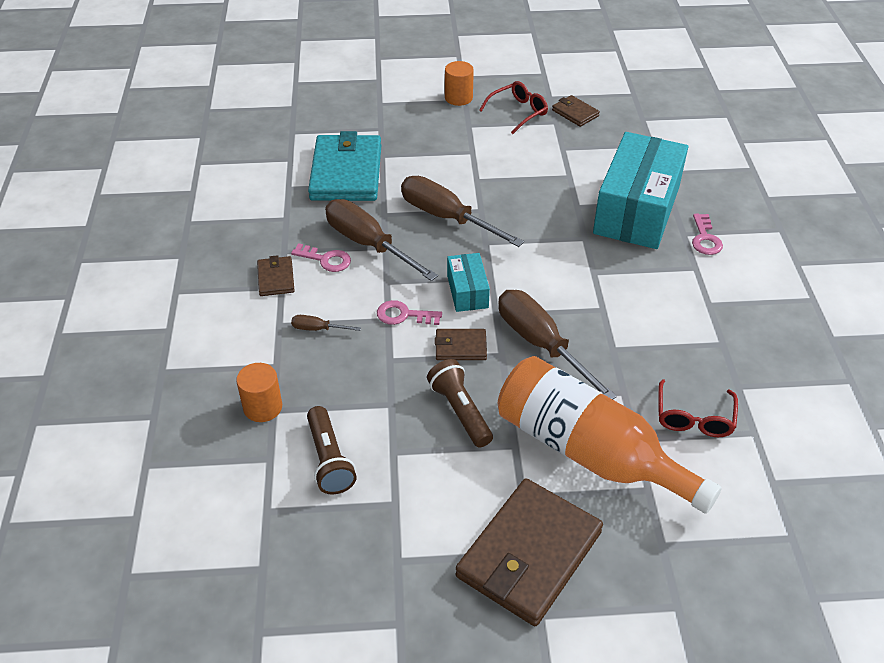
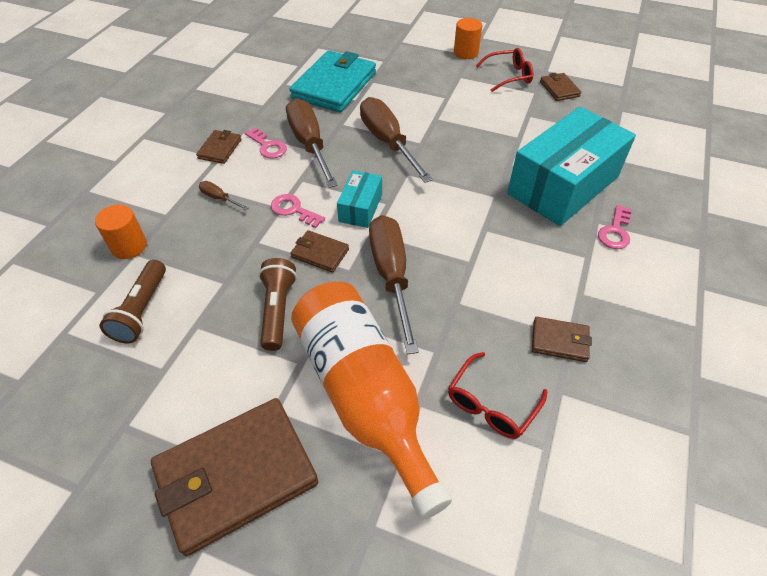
camera: 25 degrees right, 5 degrees up
(715, 348) = (559, 341): none -> brown wallet

